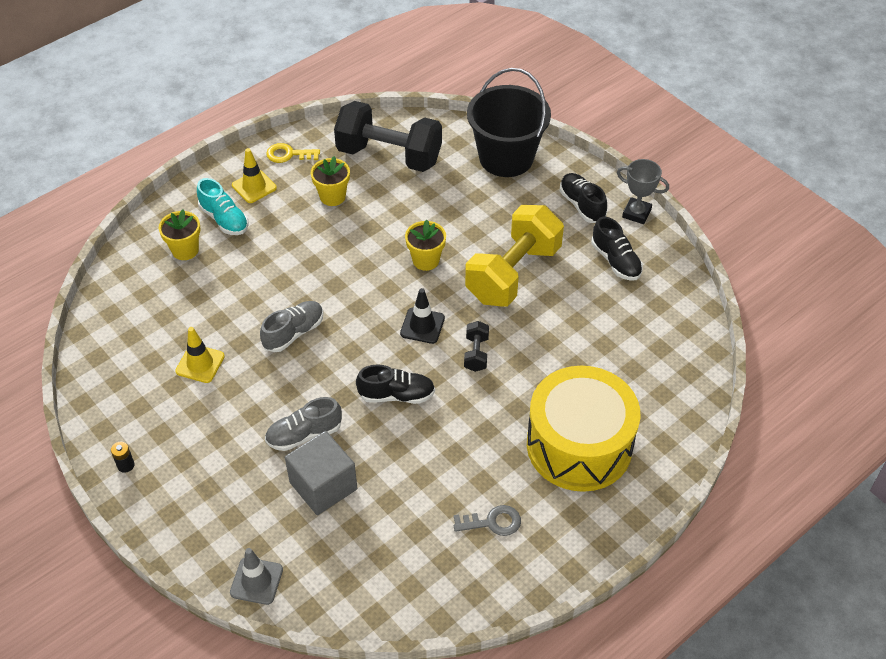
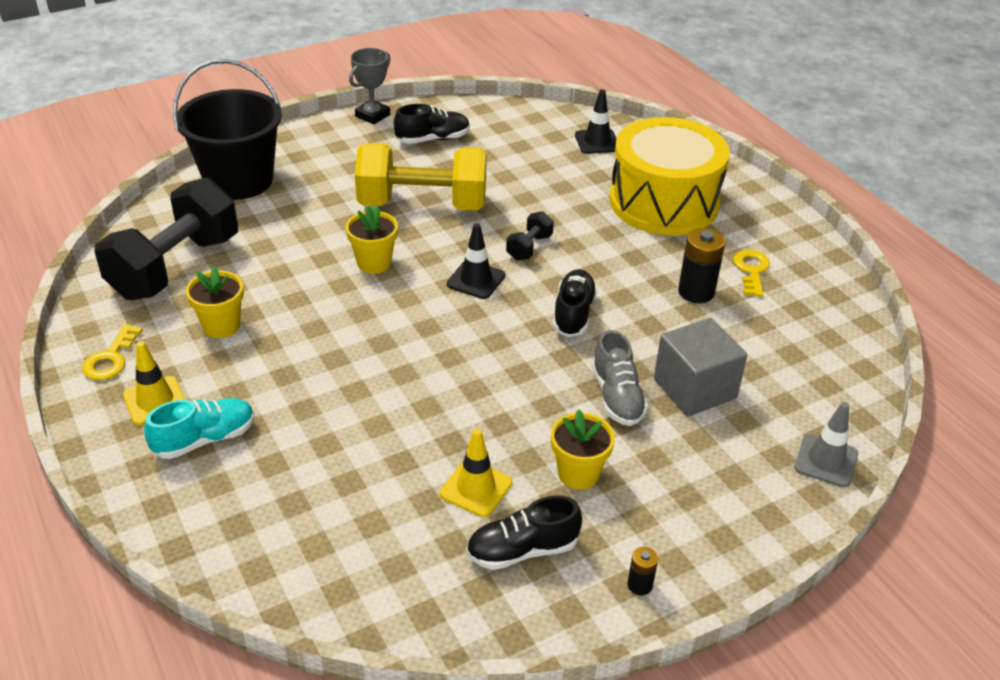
camera: 80 degrees left, 10 degrees down
(185, 250) = (246, 489): yellow flower pot -> yellow flower pot (578, 473)
(293, 333) = (451, 389): grey shoe -> none
(448, 479) = (696, 292): none -> black battery
(476, 353) = (529, 247): black dumbbell -> black dumbbell turned 75 degrees counterclockwise
(492, 522) = (751, 270): grey key -> yellow key
(513, 273) = (422, 204): yellow dumbbell -> yellow dumbbell turned 45 degrees counterclockwise
(582, 205) = (343, 144): black shoe -> black shoe (522, 550)
(664, 382) = (597, 142): none -> black traffic cone

